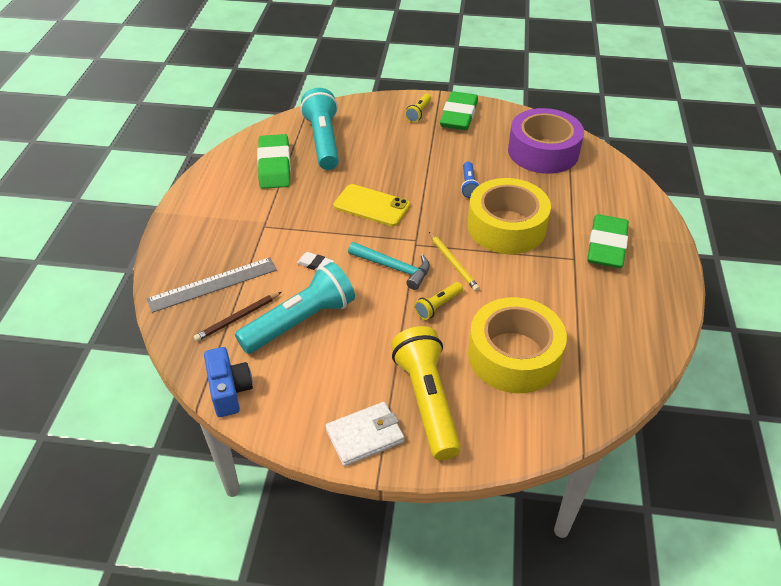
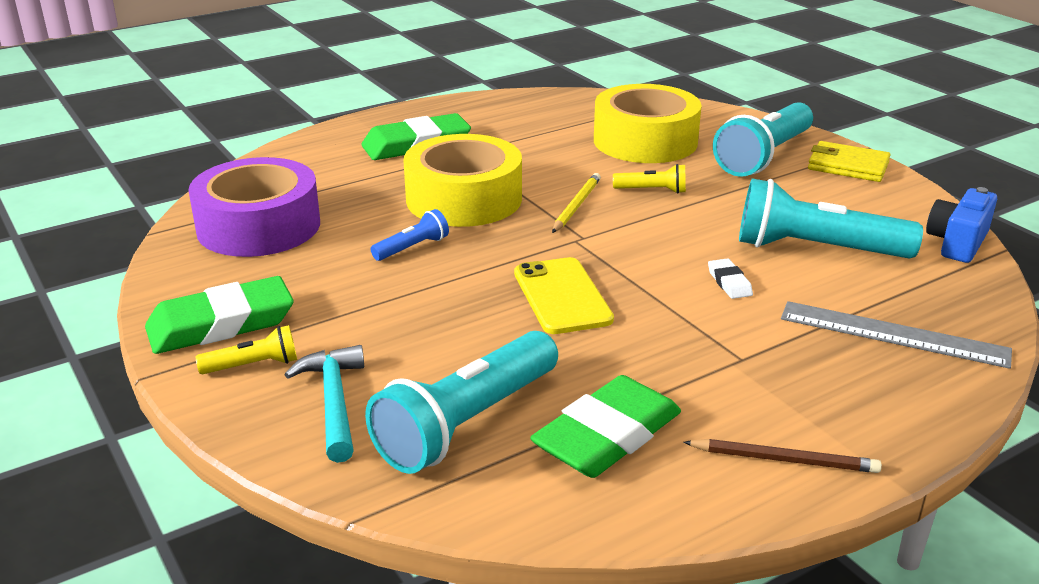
camera: 130 degrees left, 15 degrees down
(238, 318) = (891, 287): brown pencil -> brown pencil (784, 459)
(365, 436) = (847, 166): white wallet -> yellow wallet
(394, 268) = (644, 233): turquoise hammer -> turquoise hammer (334, 401)
(427, 400) = (764, 156): yellow flashlight -> turquoise flashlight

